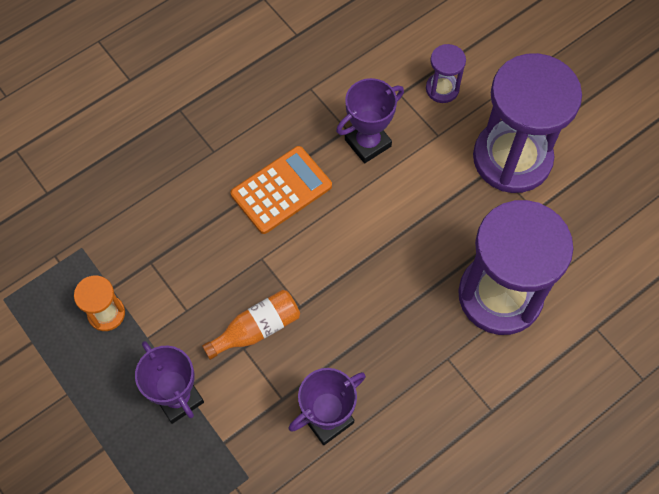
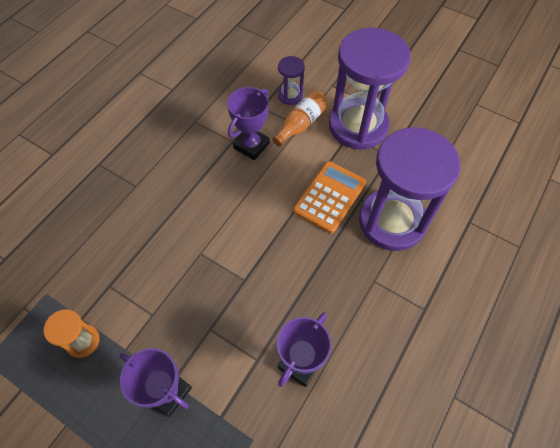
camera: 20 degrees left, 5 degrees down
(257, 329) = (216, 310): orange bottle -> orange bottle (301, 124)
(281, 190) = (198, 198): orange calculator -> orange calculator (329, 197)

